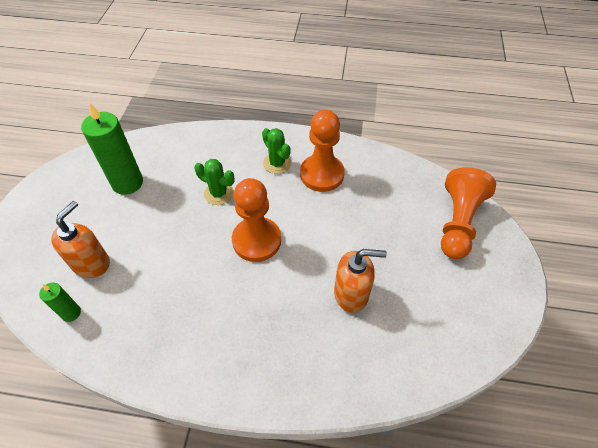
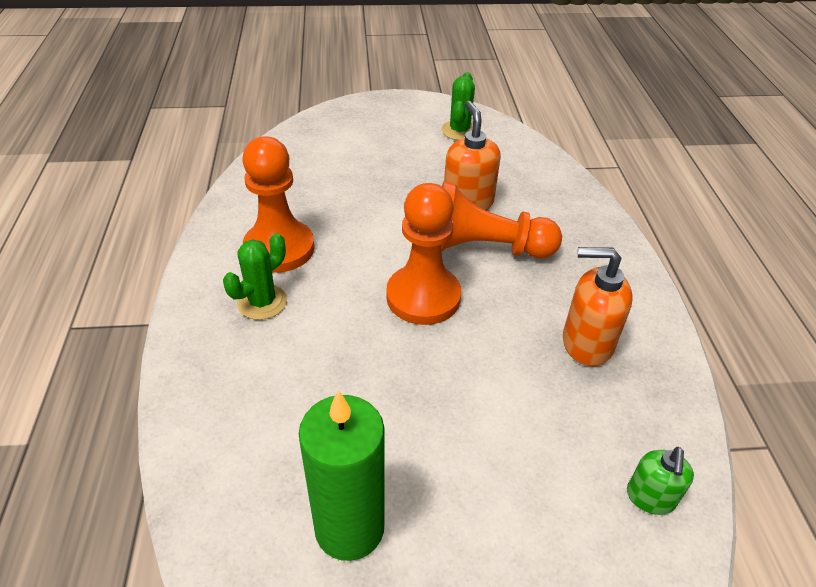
camera: 105 degrees left, 10 degrees down
(71, 313) = (650, 497): green candle -> green soap dispenser
(91, 263) = (553, 509): orange soap dispenser -> orange soap dispenser (586, 343)
(219, 193) = (344, 363): green cactus -> green cactus (459, 131)
(458, 222) = (339, 134): orange pawn -> orange pawn (484, 248)

